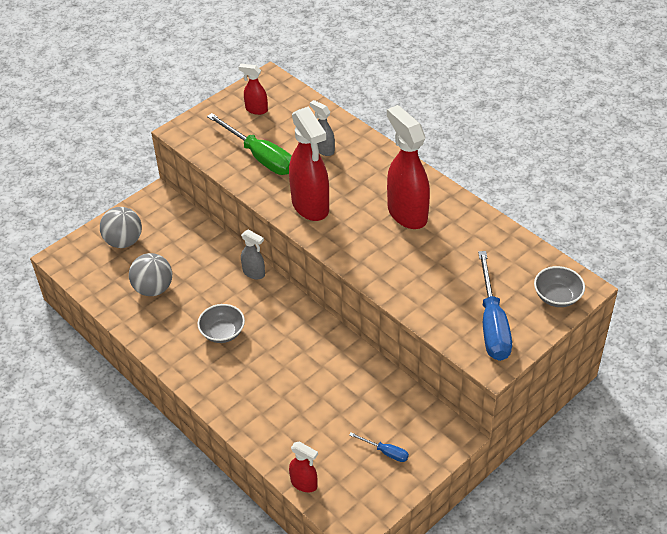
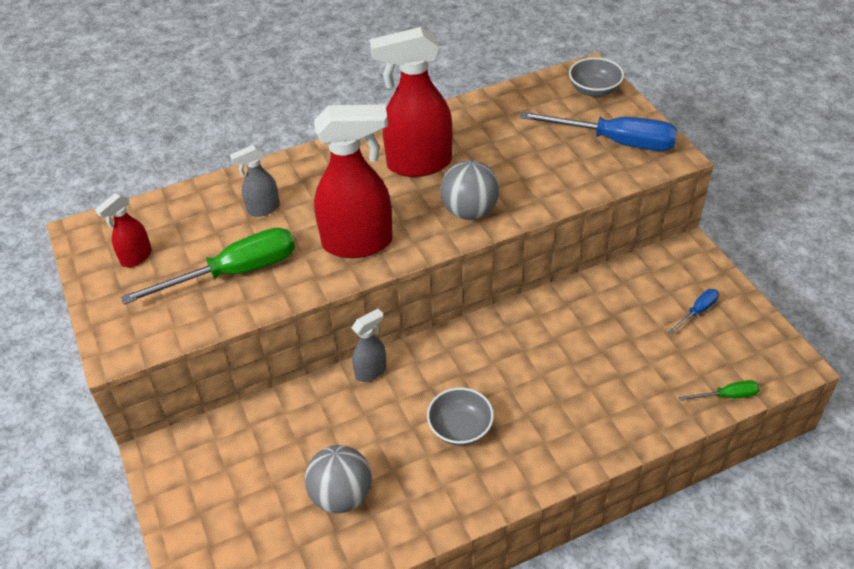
camera: 70 degrees left, 0 degrees up
(124, 241) = (225, 517): grey ball -> grey ball (470, 211)
(304, 484) = (727, 396): red spray bottle -> green screwdriver

